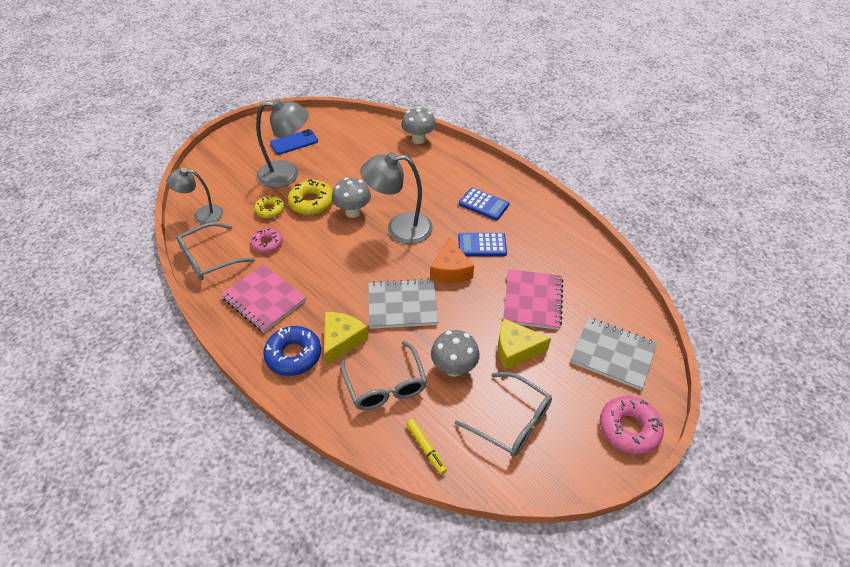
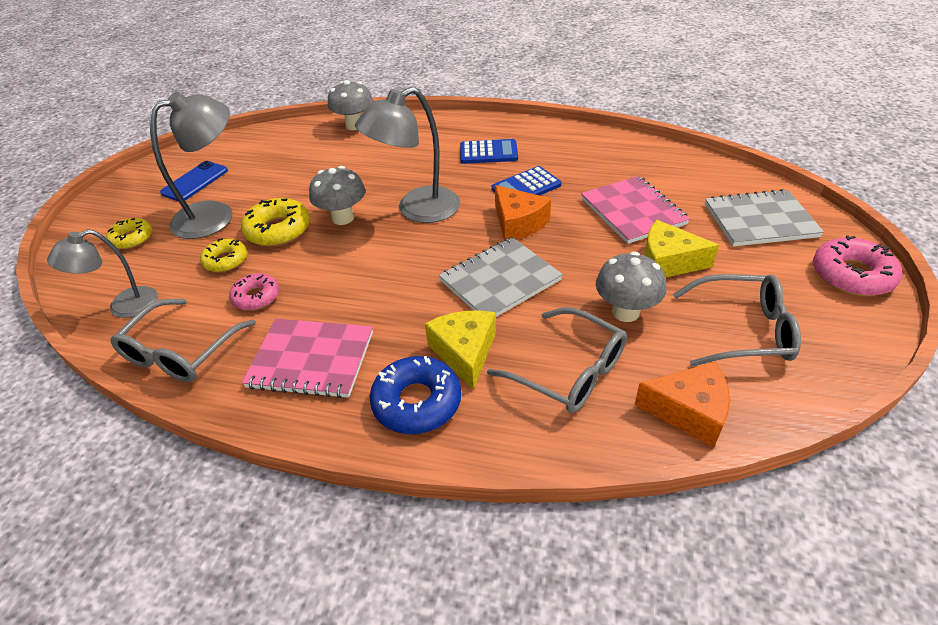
camera: 30 degrees left, 5 degrees down
(235, 169) = (132, 238): none -> yellow donut
(426, 448) = (689, 411): yellow marker -> orange cheese
(516, 350) = (668, 262): yellow cheese -> yellow cheese turned 45 degrees clockwise

